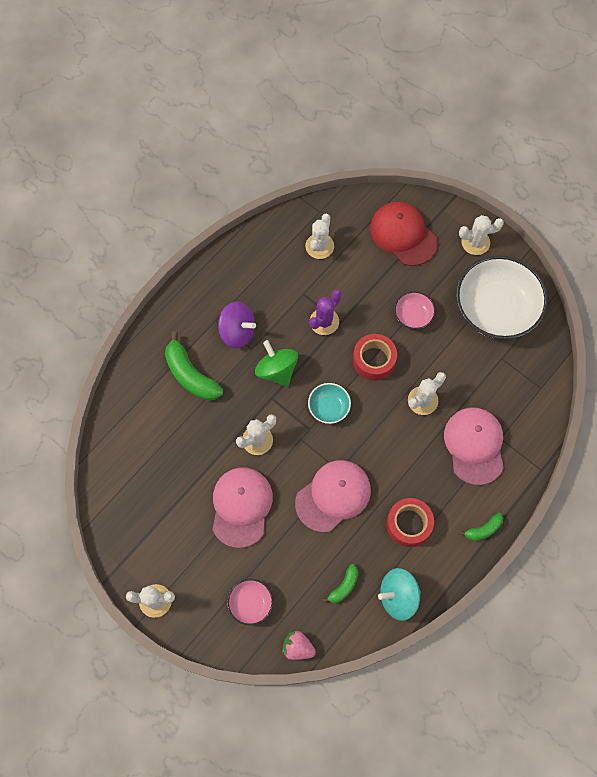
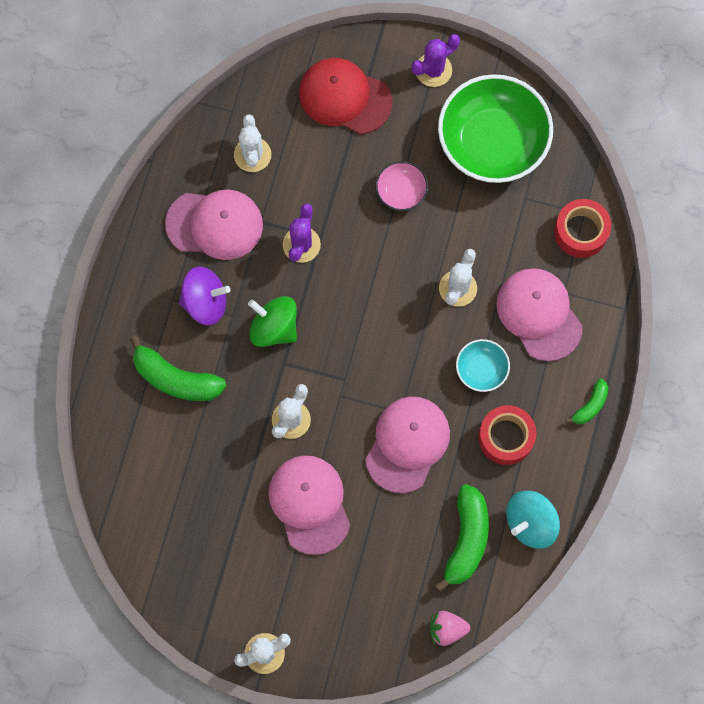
camera: 25 degrees left, 5 degrees up
(250, 603) = (372, 606): pink bowl -> none
(270, 282) = (215, 224): none -> pink cap
(329, 407) = (354, 344): turquoise bowl -> turquoise bowl (481, 369)
(344, 586) = (466, 539): green banana -> green banana, size x1.86
(374, 360) = (380, 265): red tape -> red tape (581, 232)
(475, 242) = (433, 70): white cactus -> purple cactus
(495, 309) = (492, 142): white bowl -> green bowl

